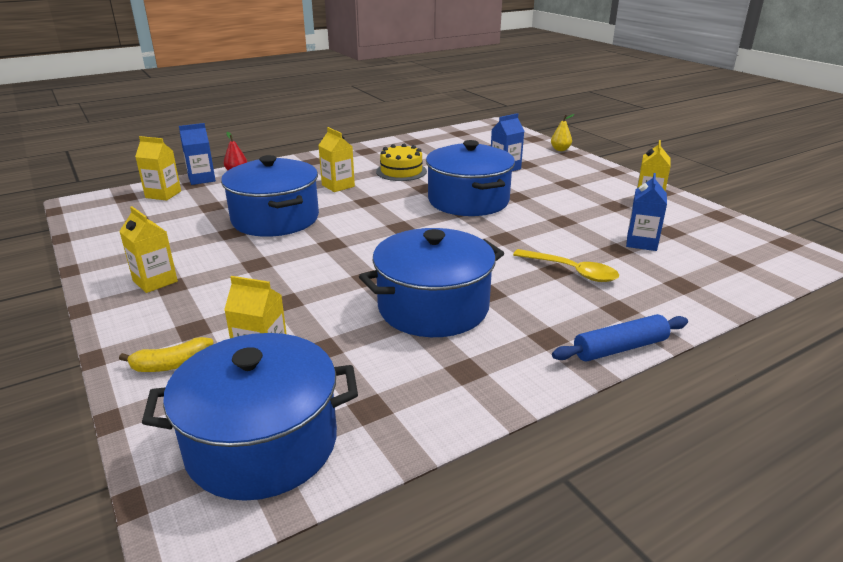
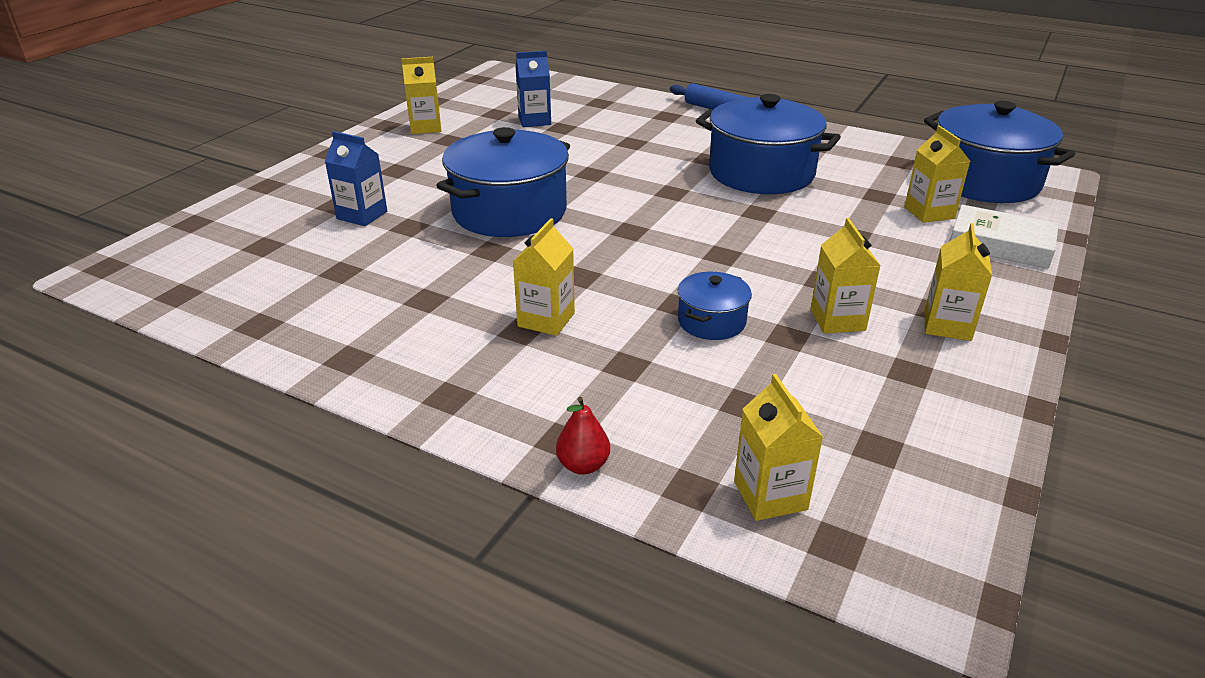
camera: 120 degrees left, 5 degrees up
(172, 365) = (1000, 244): yellow banana -> white book
(201, 179) = (659, 493): blue carton -> none
(219, 251) = (837, 320): none -> yellow carton
(275, 219) = (711, 321): blue pot -> blue pot, size x0.49
(401, 171) = (437, 287): yellow cake -> none
(560, 149) = (248, 194): yellow pear -> none
(571, 271) = (627, 137): yellow spoon -> none

